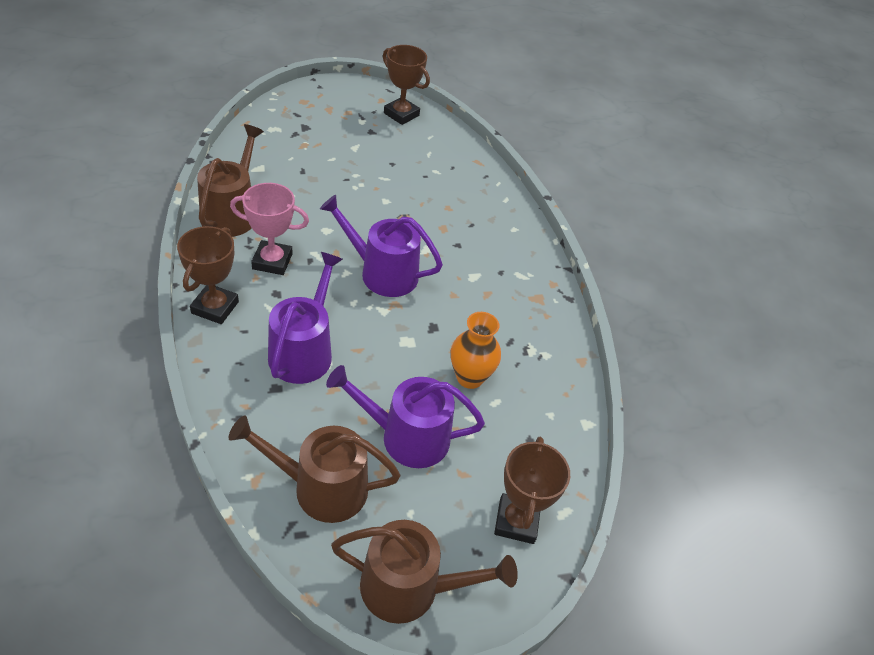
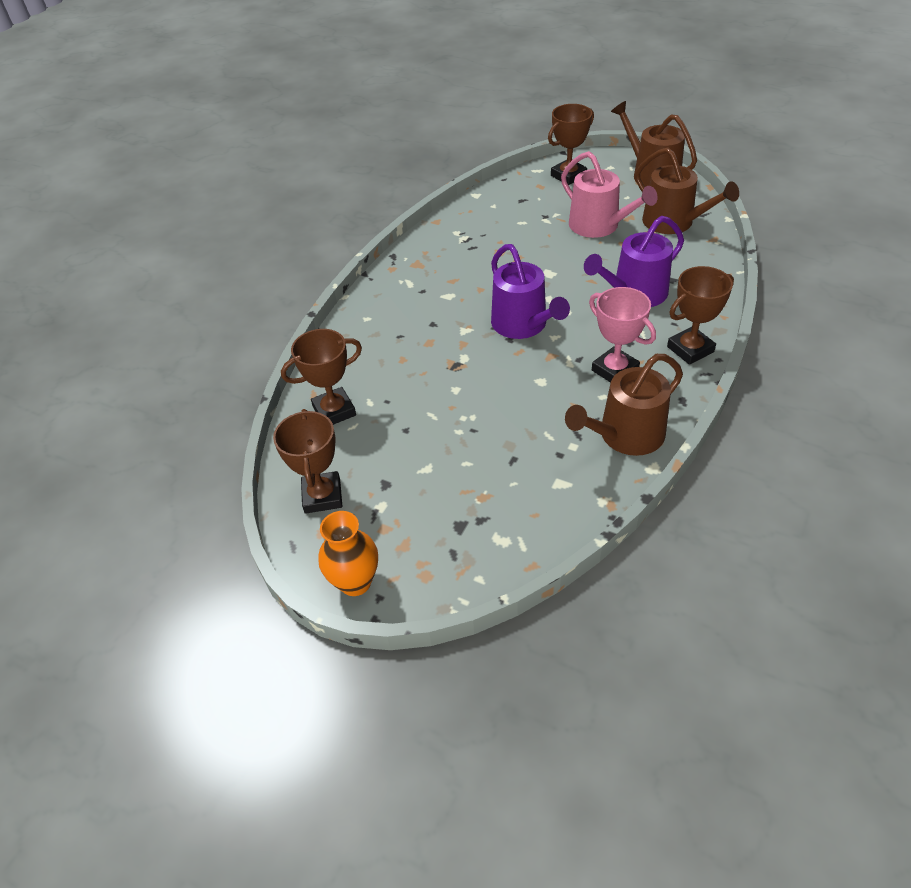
camera: 130 degrees left, 0 degrees up
(406, 437) = (599, 226): purple watering can -> pink watering can
(452, 157) = (334, 411): none -> brown trophy
(470, 377) = (525, 239): orange vase -> orange vase (355, 582)

